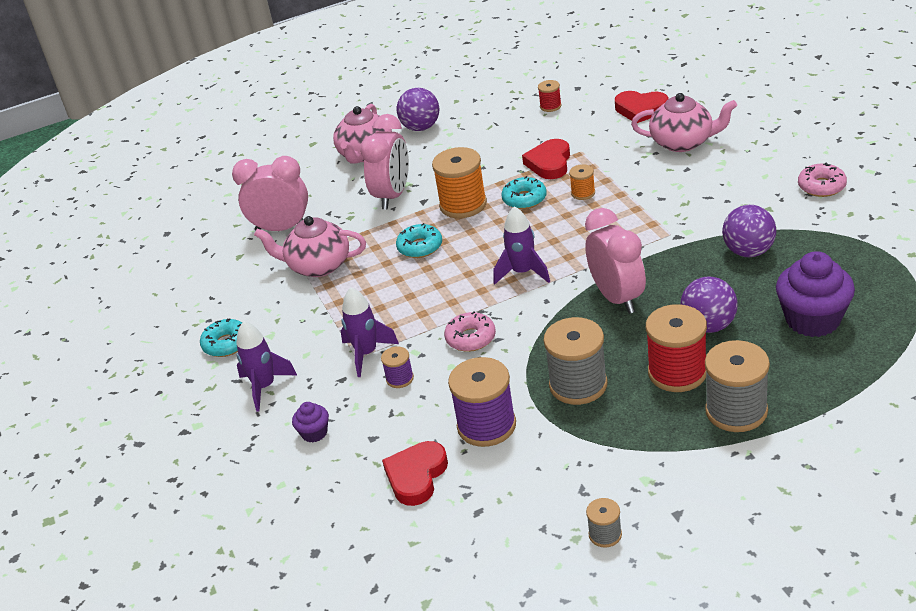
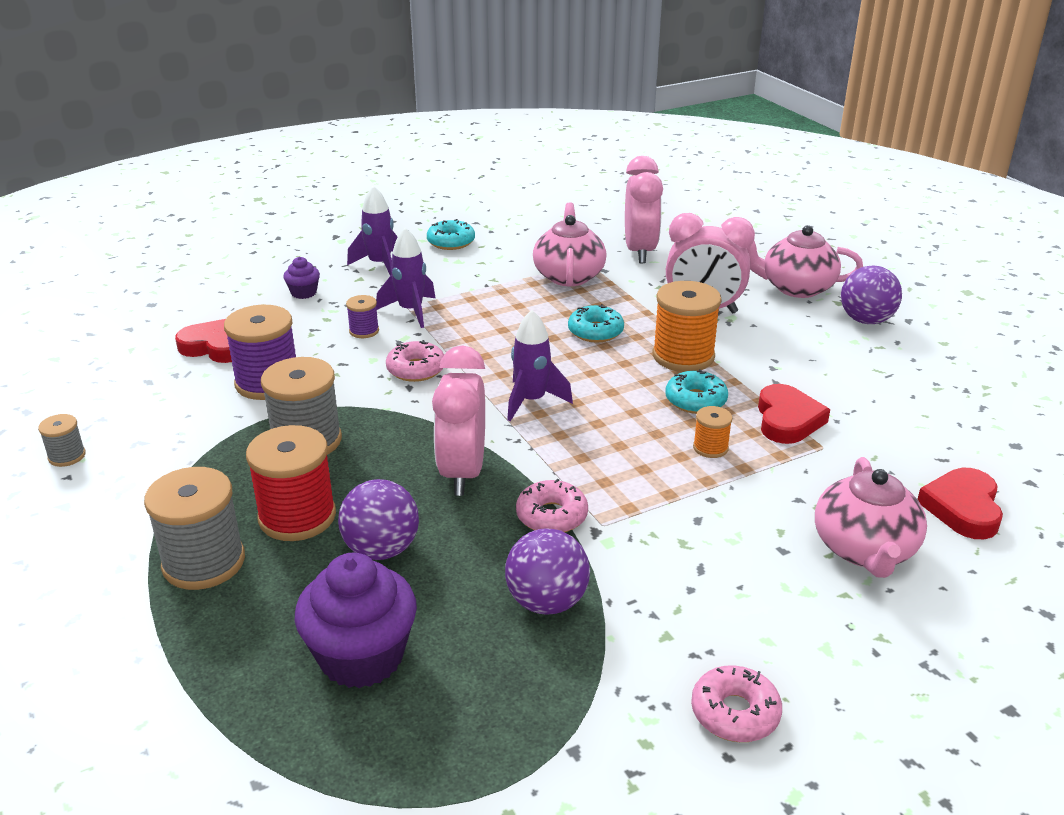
camera: 80 degrees right, 5 degrees down
(549, 163) = (787, 420): red heart -> red heart turned 90 degrees clockwise
(550, 106) = (949, 420): red spool -> none
(617, 298) = (462, 473): pink clock -> pink clock turned 120 degrees clockwise
(664, 255) = (551, 516): none -> pink donut

